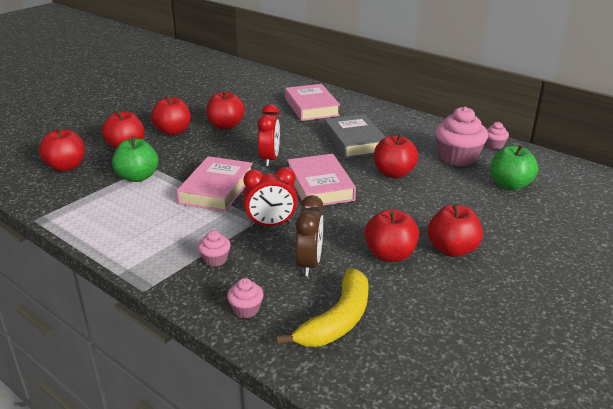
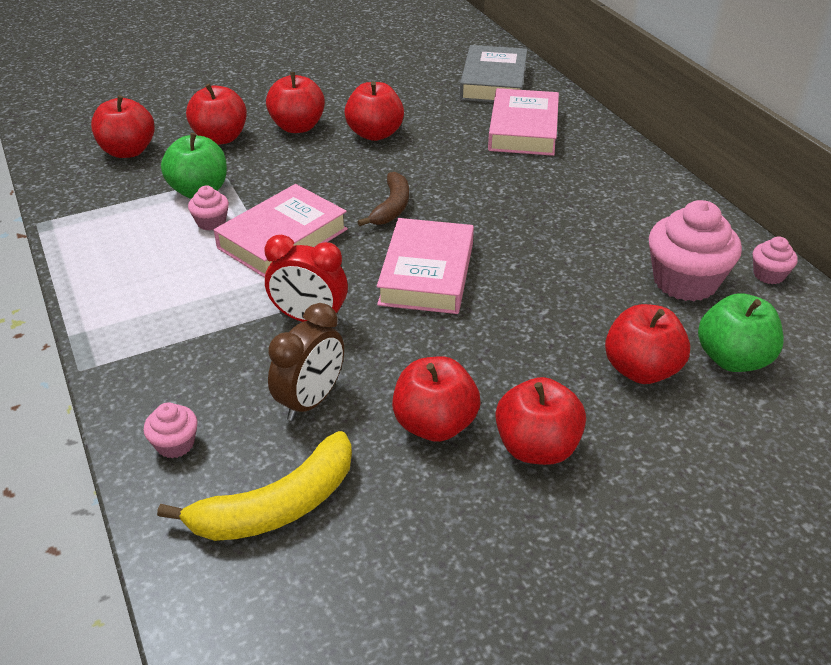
camera: 25 degrees right, 10 degrees up
(215, 259) = (196, 352): pink cupcake -> pink cupcake (211, 222)
(269, 159) = (391, 207): red clock -> brown banana
(354, 141) = (540, 208): grey book -> grey book (493, 82)
(394, 173) = (555, 282): red apple -> red apple (641, 370)

